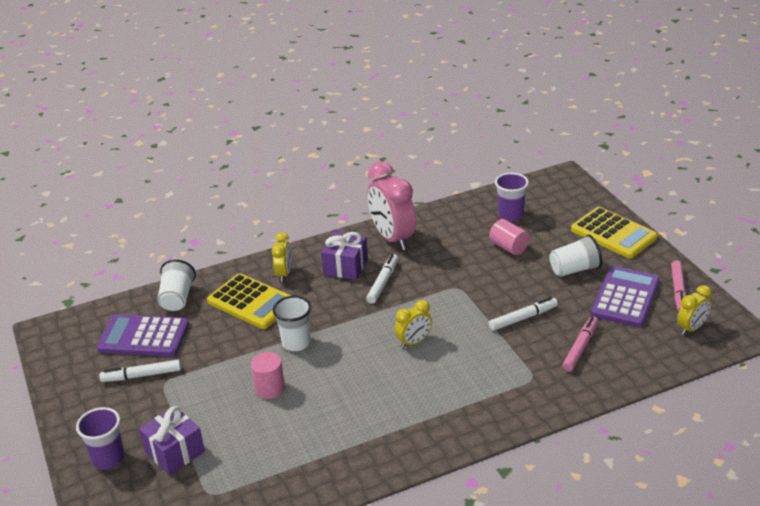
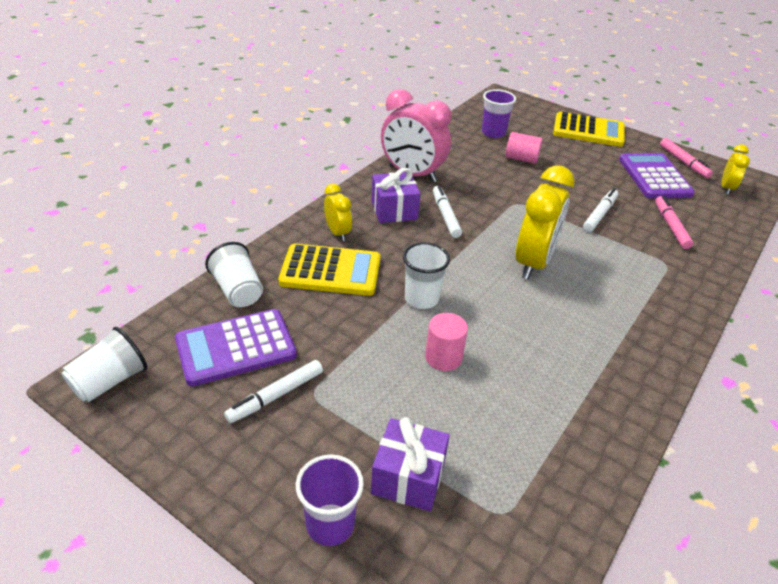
camera: 35 degrees left, 5 degrees up
(414, 342) = (533, 263): yellow clock -> yellow clock, size x1.90
(574, 269) = (592, 164): white cup -> white cup (110, 381)

